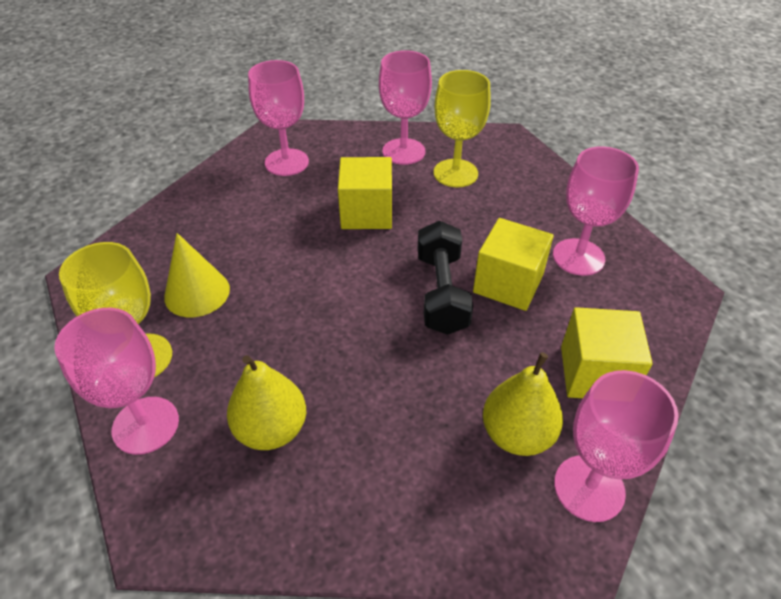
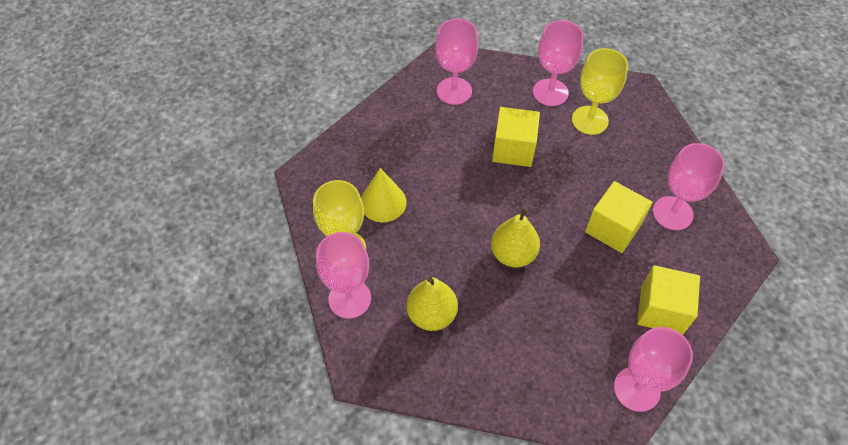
camera: 10 degrees right, 10 degrees up
(442, 292) = (561, 228): black dumbbell -> none
(517, 434) = (596, 345): yellow pear -> yellow pear (513, 254)

